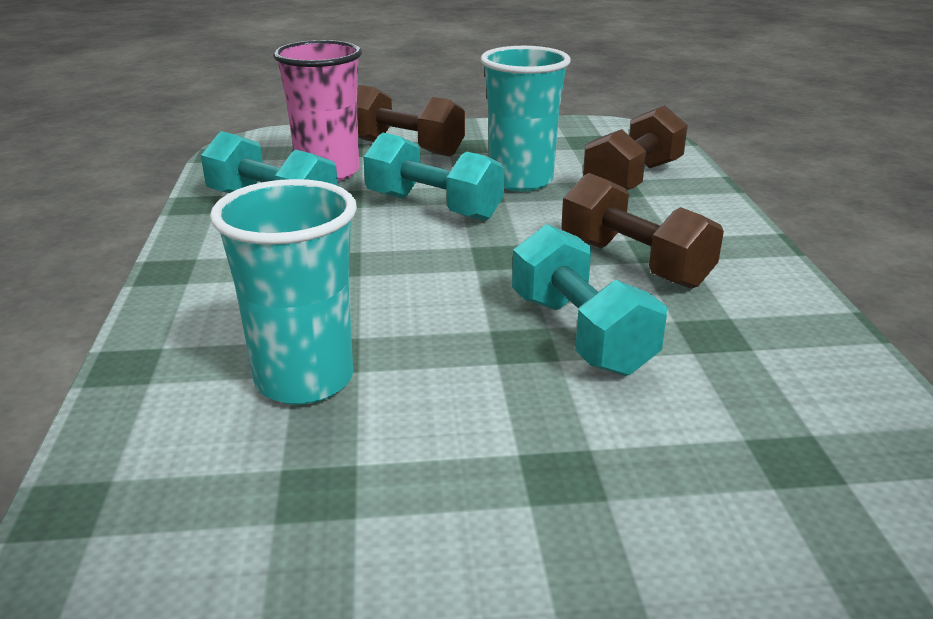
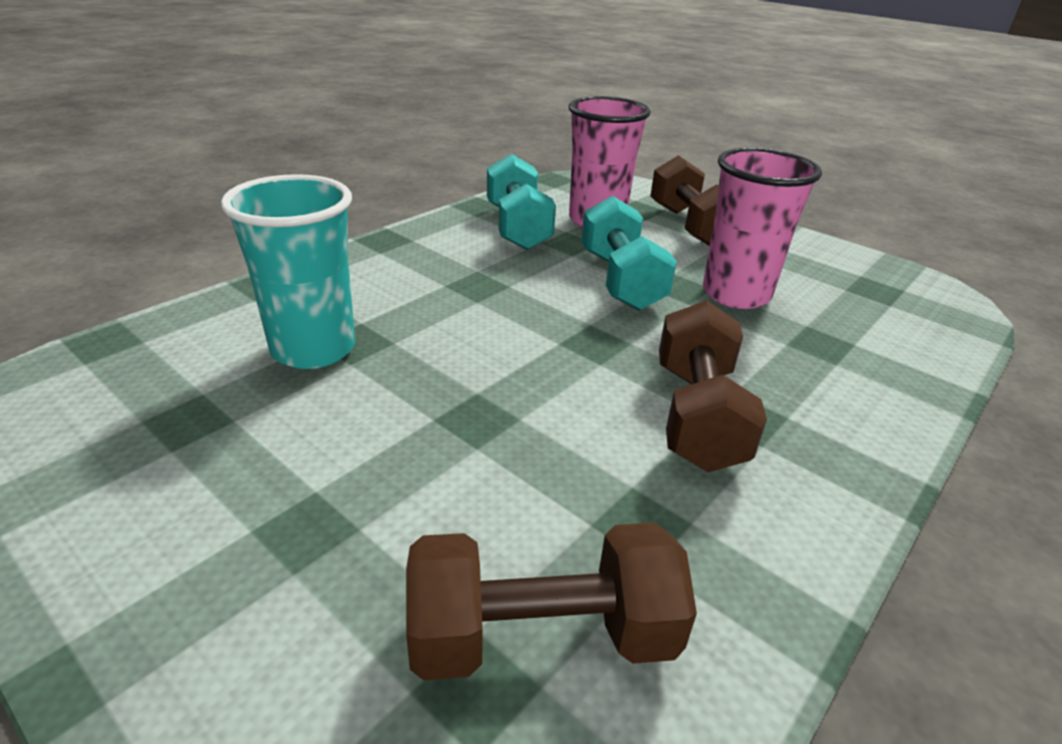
camera: 45 degrees right, 5 degrees up
(521, 181) = (736, 294): turquoise cup -> pink cup
(580, 334) = (530, 440): turquoise dumbbell -> none
(633, 179) = (854, 344): brown dumbbell -> brown dumbbell (542, 635)

